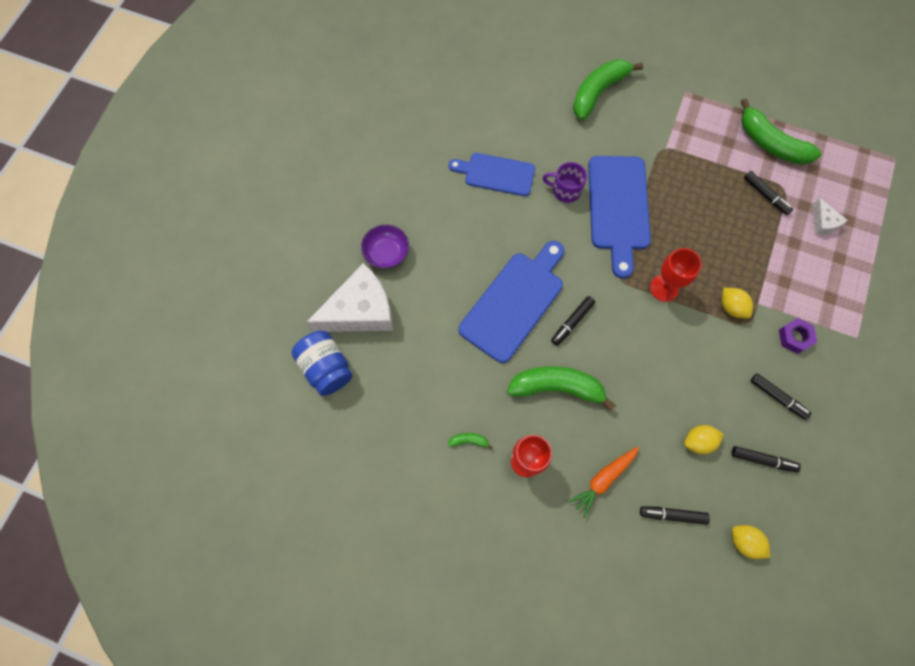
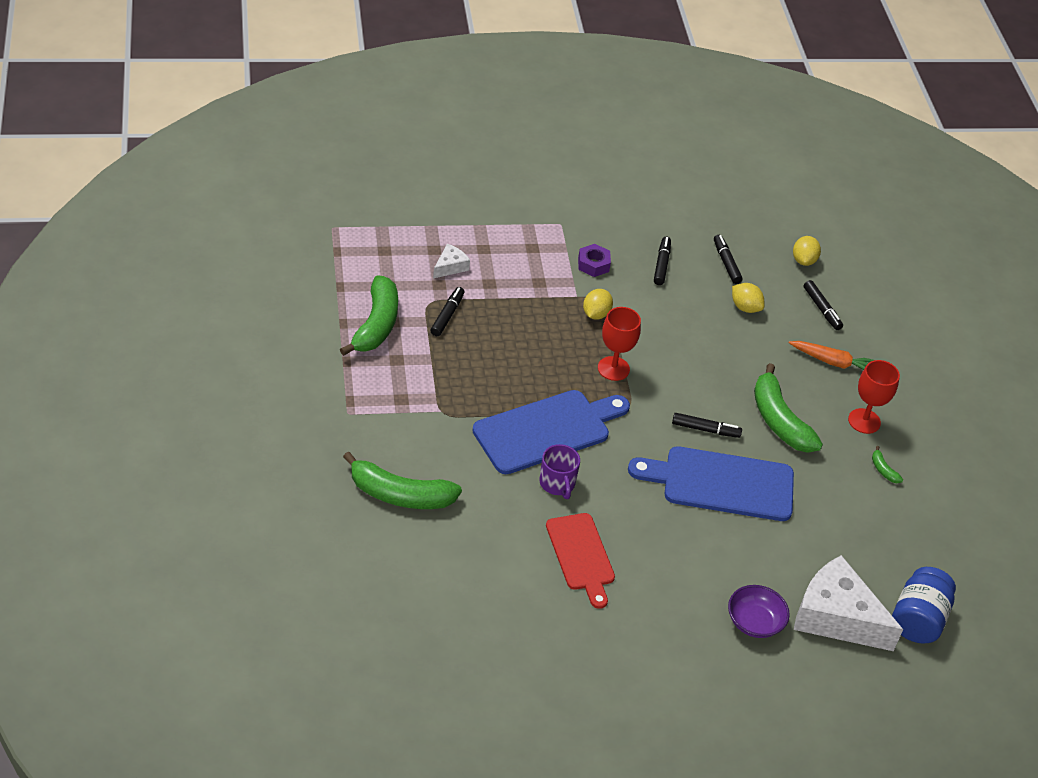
camera: 125 degrees left, 25 degrees down
(496, 174) = (581, 555): blue cutting board -> red cutting board

